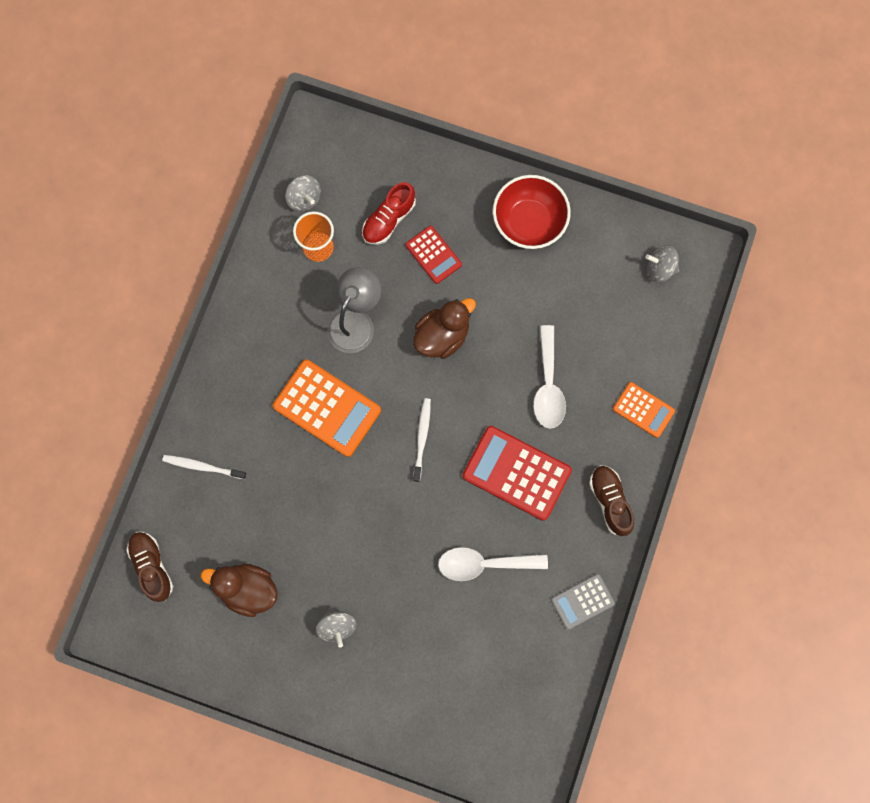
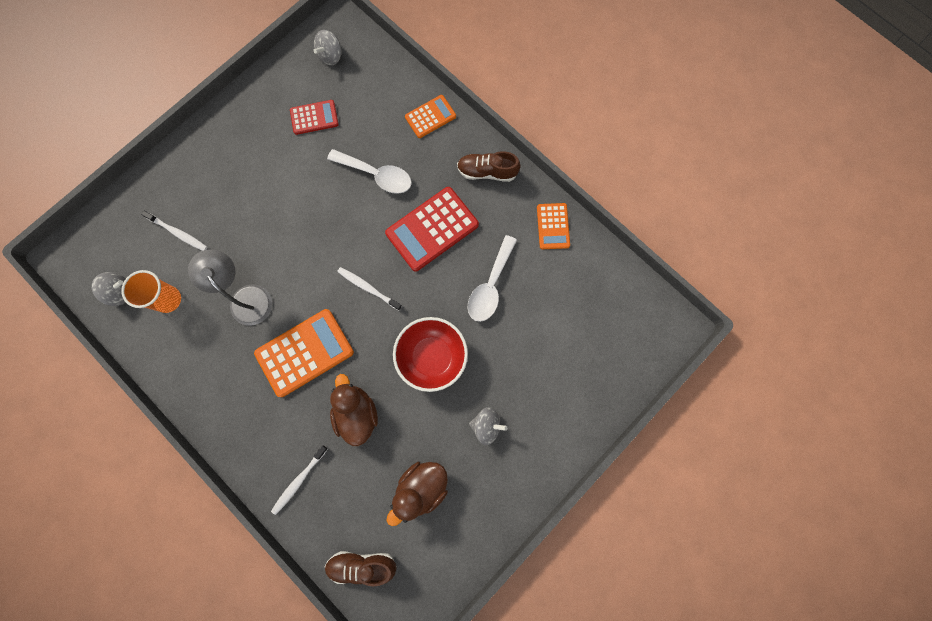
camera: 65 degrees left, 0 degrees up
(389, 219) = (178, 233): red shoe -> white toothbrush
(433, 255) = (226, 212): red calculator -> red calculator (314, 117)
(442, 336) = (295, 235): brown duck -> brown duck (356, 413)
(529, 222) = (242, 130): red bowl -> red bowl (432, 357)
(582, 601) = (553, 226): grey calculator -> orange calculator

